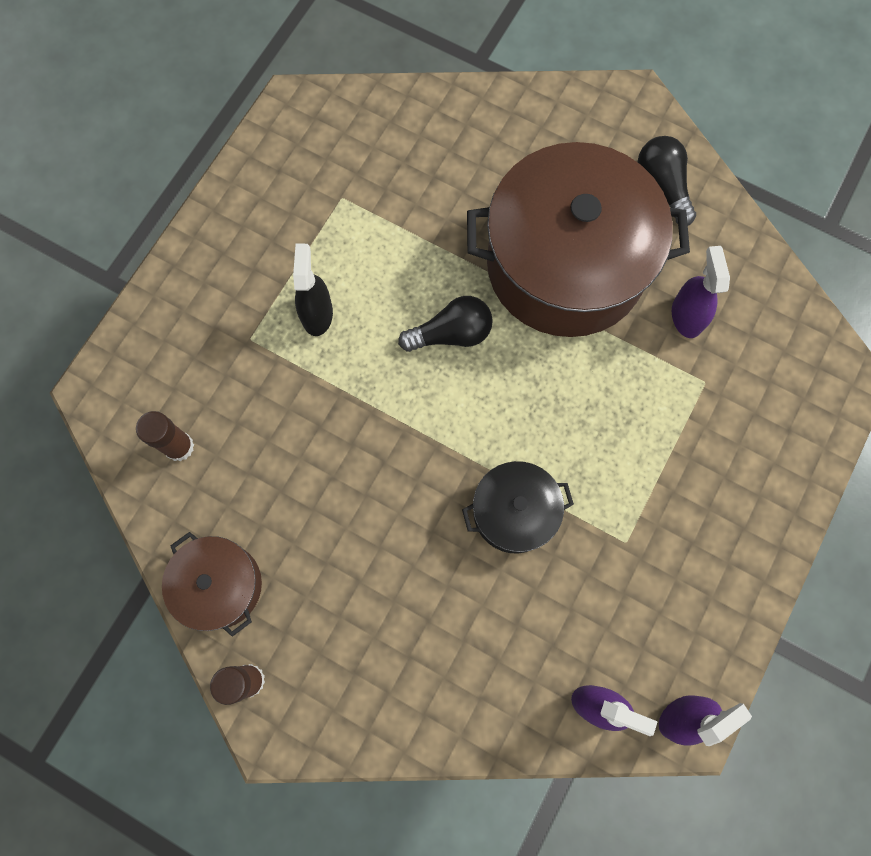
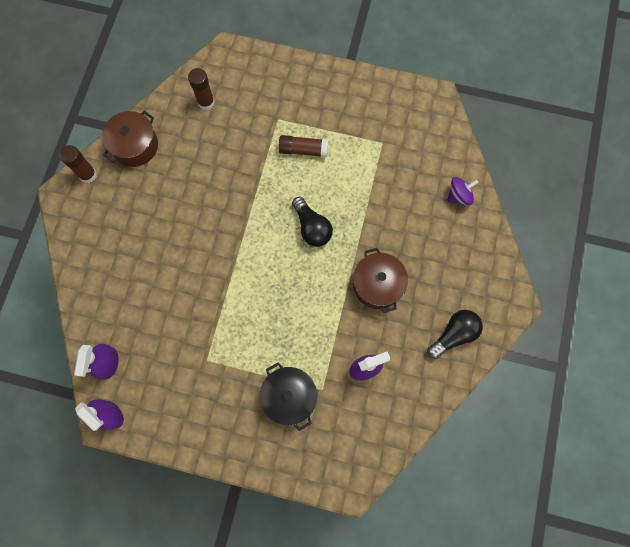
camera: 75 degrees right, 0 degrees up
(317, 314) = (303, 150): black spray bottle -> brown glue stick
(458, 119) = (459, 196): none -> purple spinning top
(514, 512) = (210, 290): black pot -> black pot (289, 397)
(565, 265) = (377, 285): brown pot -> brown pot, size x0.48

